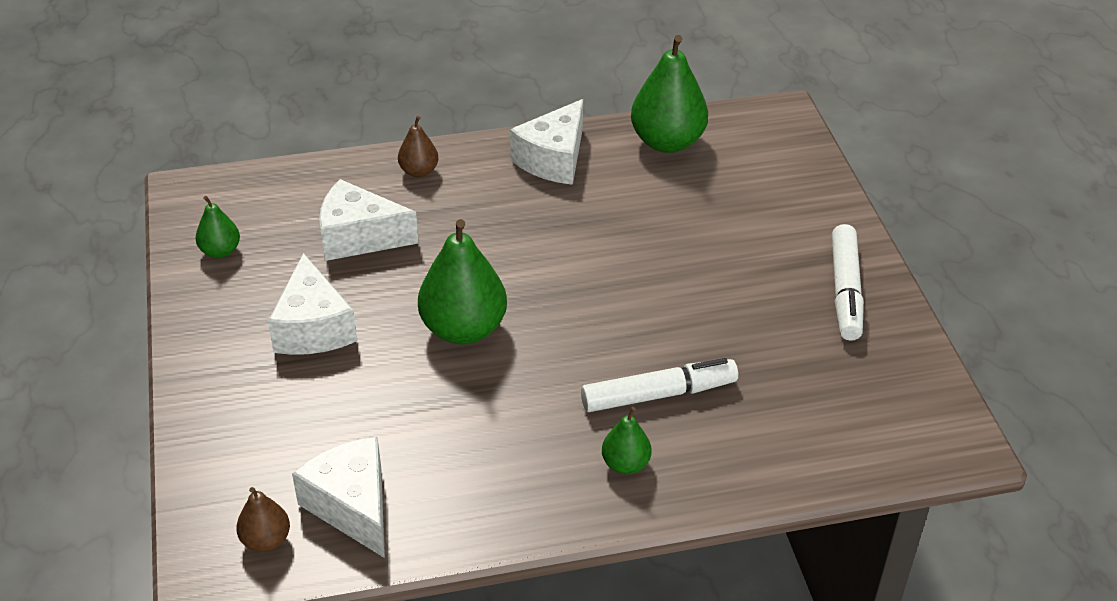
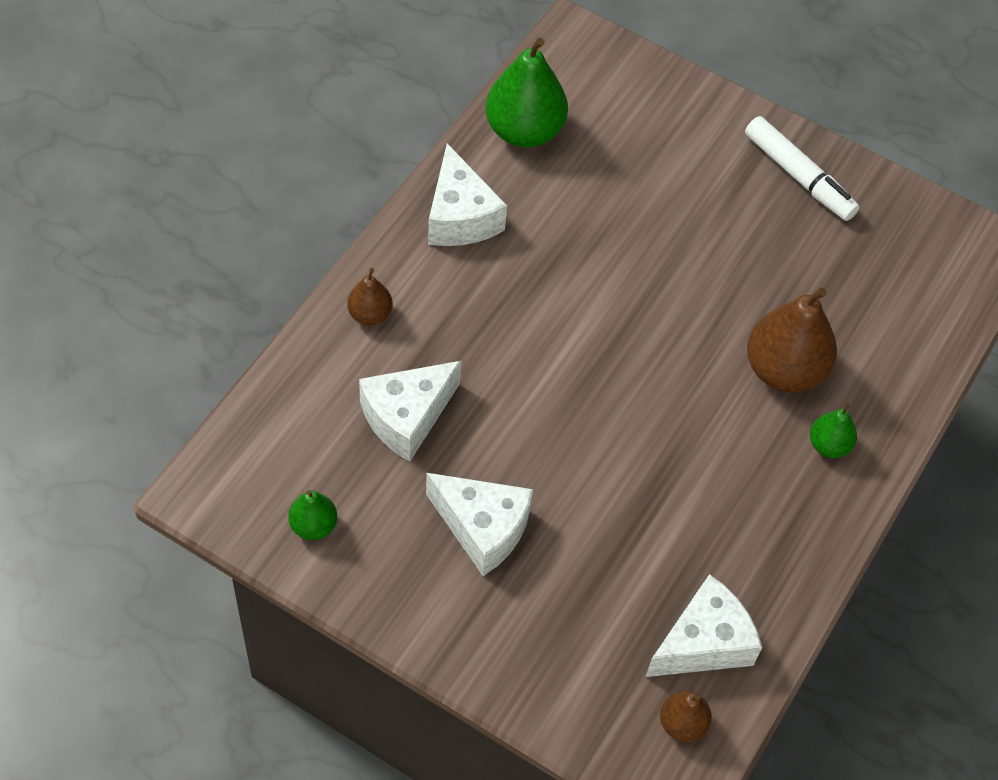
camera: 50 degrees left, 15 degrees up
(352, 506) = (703, 643): white cheese -> white cheese turned 135 degrees clockwise
(463, 329) = (591, 431): green pear -> none
(658, 394) = (784, 370): white marker -> brown pear

